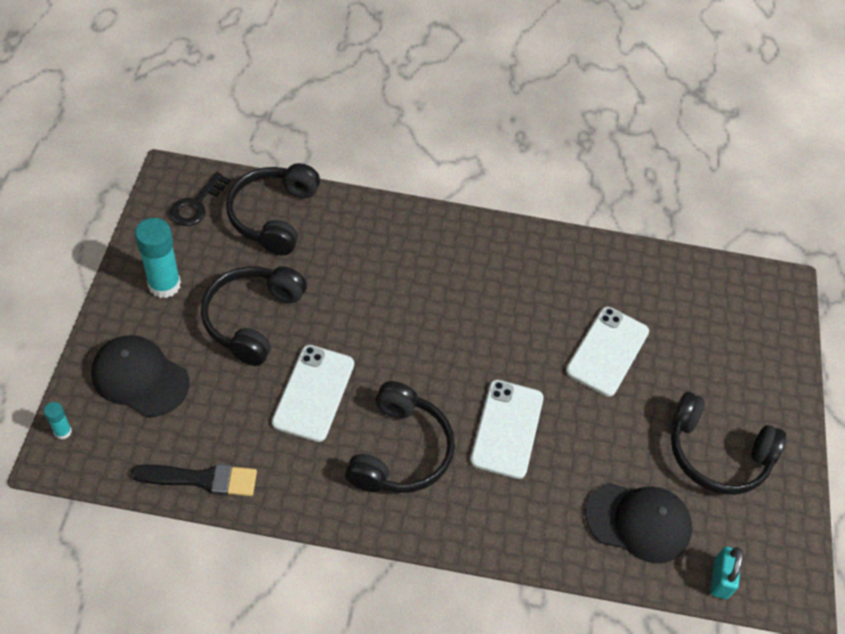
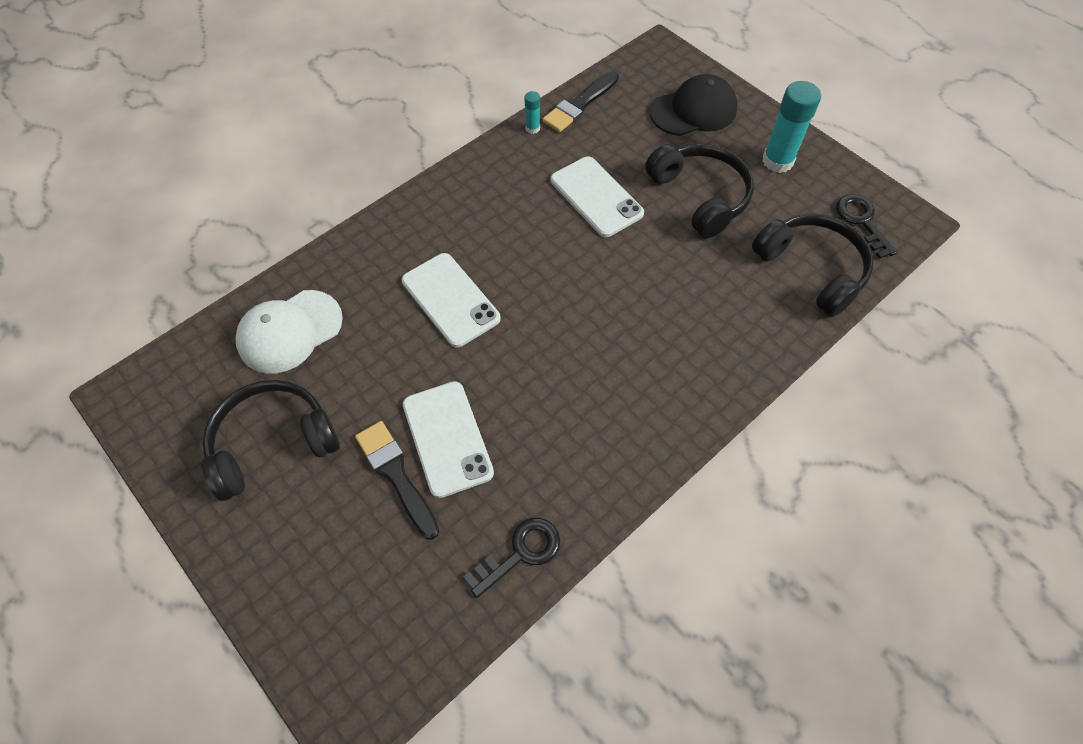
camera: 135 degrees right, 5 degrees up
(63, 431) = (678, 58): turquoise glue stick -> turquoise glue stick (532, 128)
(400, 451) = (498, 219): black headphones -> none
(631, 265) = (520, 553): none -> black key
(638, 522) = (289, 331): black cap -> white cap
(657, 362) = (396, 475): none -> black brush
(720, 579) = (193, 351): turquoise padlock -> none

